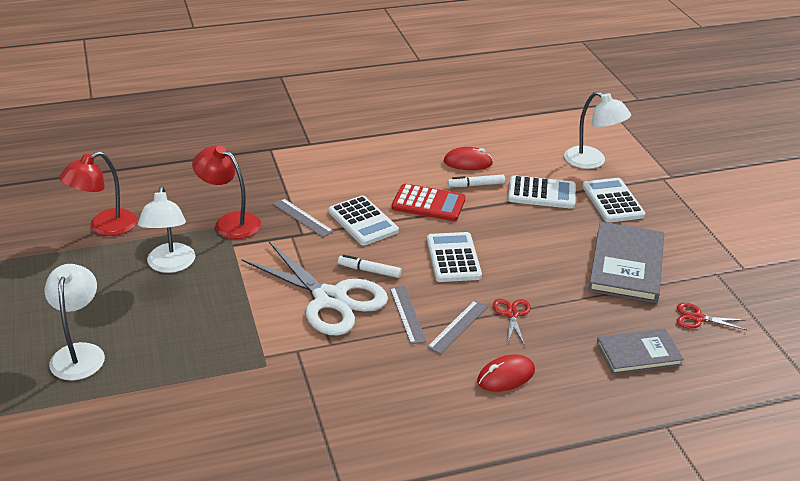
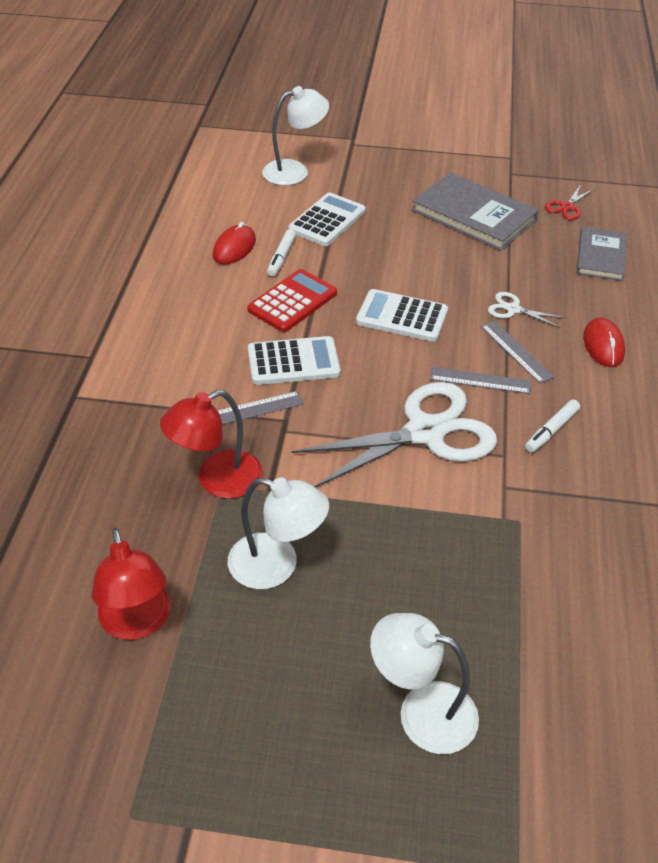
camera: 65 degrees left, 10 degrees up
(369, 271) = (390, 385): white marker -> white marker (551, 430)
(512, 314) = (513, 309): red scissors -> white scissors
(613, 201) = (369, 184): white calculator -> none

